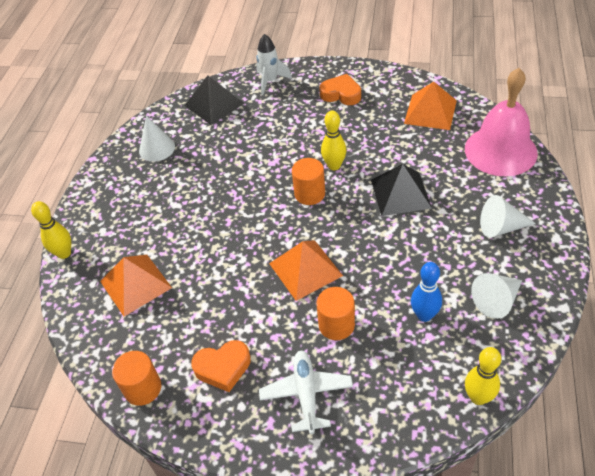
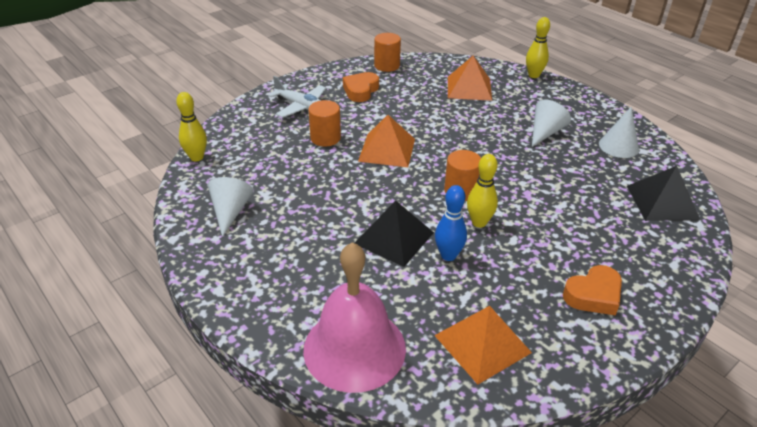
camera: 125 degrees right, 10 degrees down
(270, 81) = (673, 257): white rocket -> none
(424, 315) = (274, 174): blue bowling pin -> blue bowling pin (448, 255)
(501, 227) = (277, 266): white cone -> white cone (545, 132)

